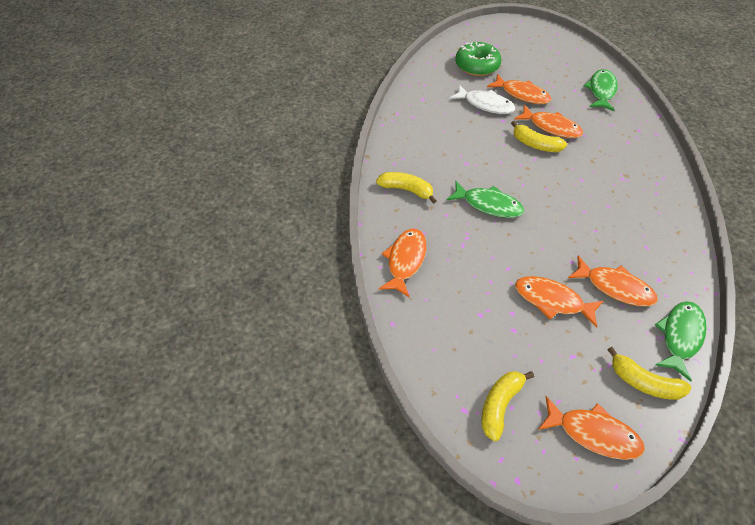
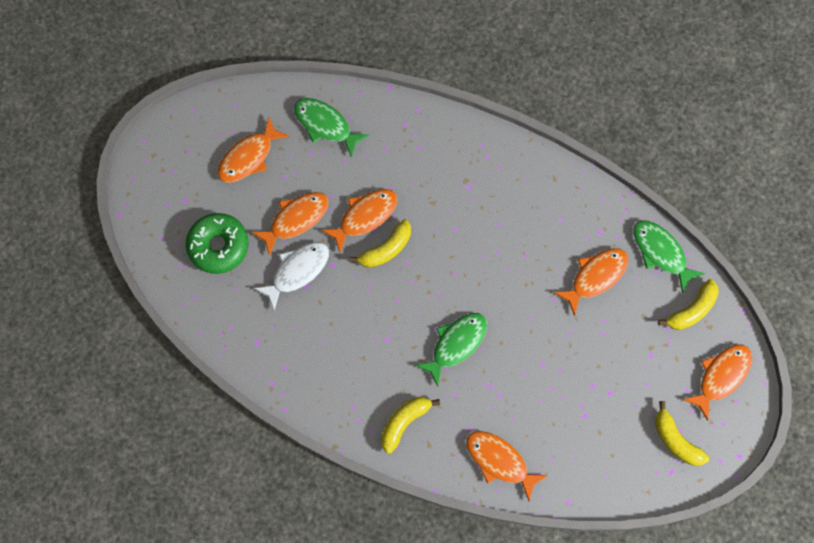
camera: 70 degrees left, 20 degrees up
(552, 300) = (591, 342): orange fish -> orange fish (249, 157)

